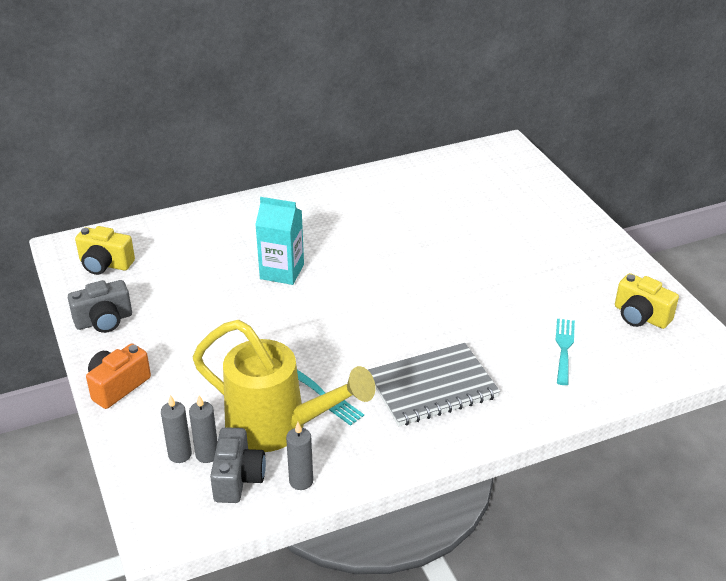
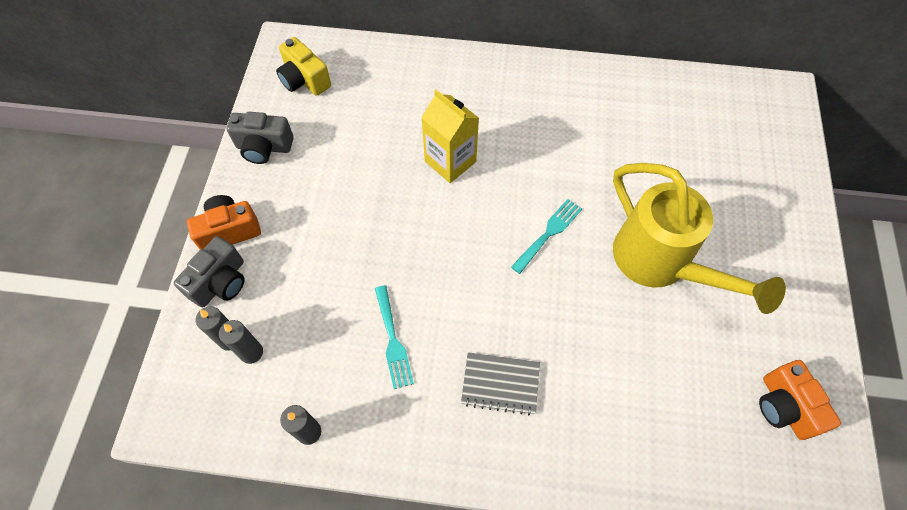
camera: 30 degrees right, 25 degrees up
(238, 478) = (259, 396): grey camera -> grey camera (220, 282)
(278, 427) = (329, 355): yellow watering can -> yellow watering can (661, 264)
(282, 271) = (450, 161): turquoise carton -> yellow carton
(432, 387) = (500, 384): grey notebook -> grey notebook, size x0.61
(564, 348) = (668, 406): turquoise fork -> turquoise fork (549, 233)
(640, 316) = (784, 406): yellow camera -> orange camera

